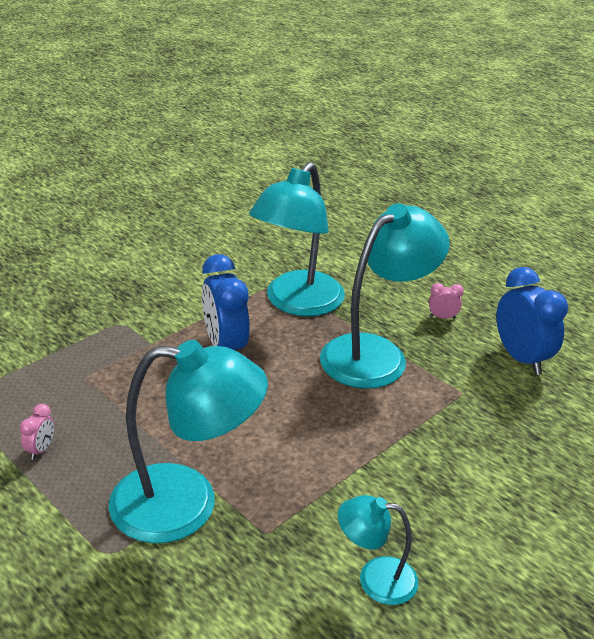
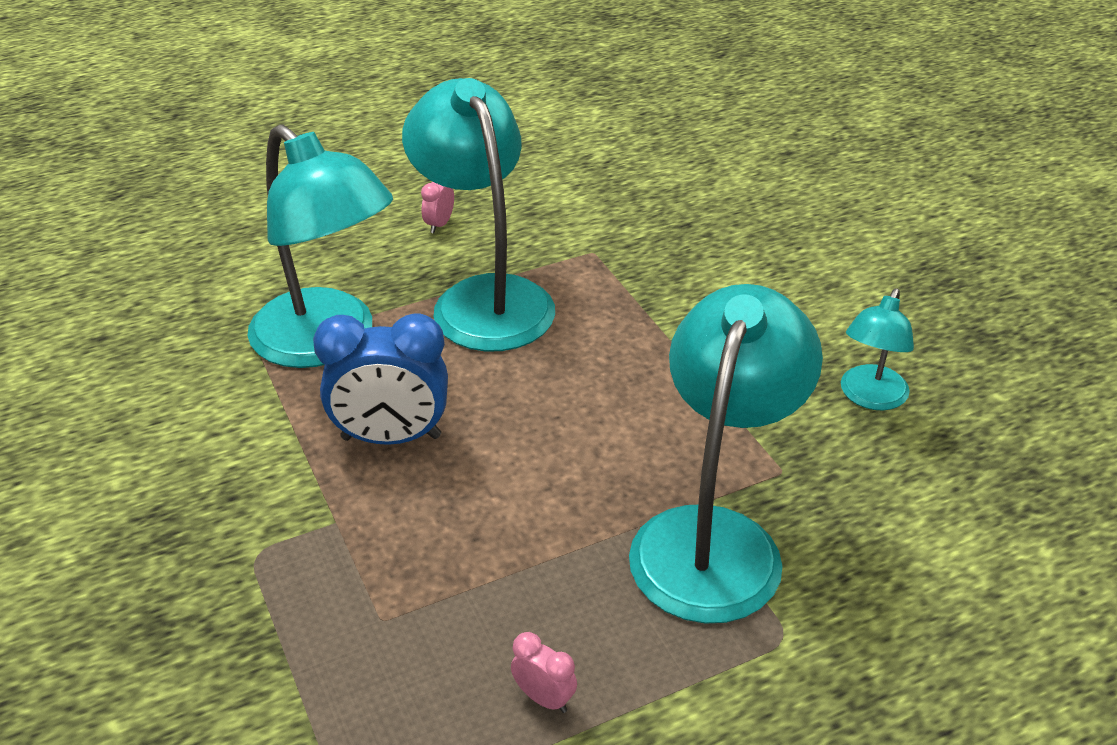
camera: 70 degrees left, 5 degrees up
(521, 358) = (551, 192): blue clock -> none

